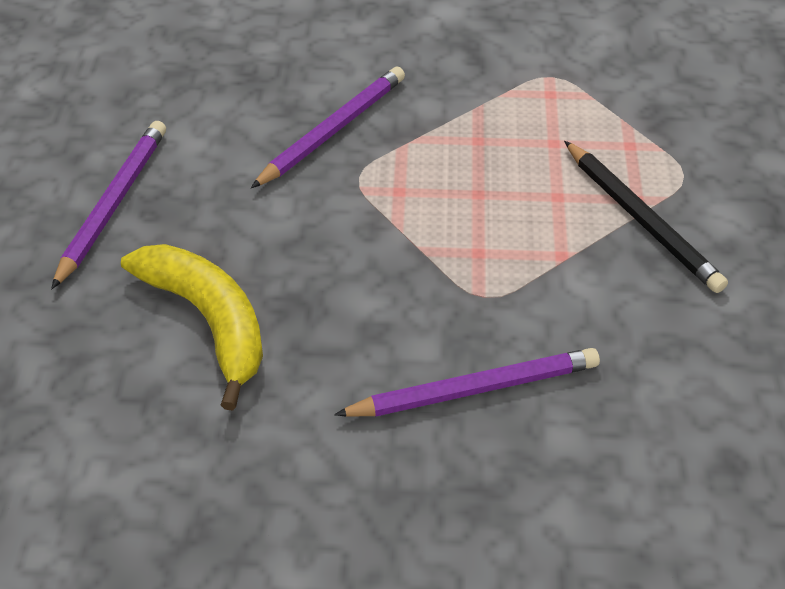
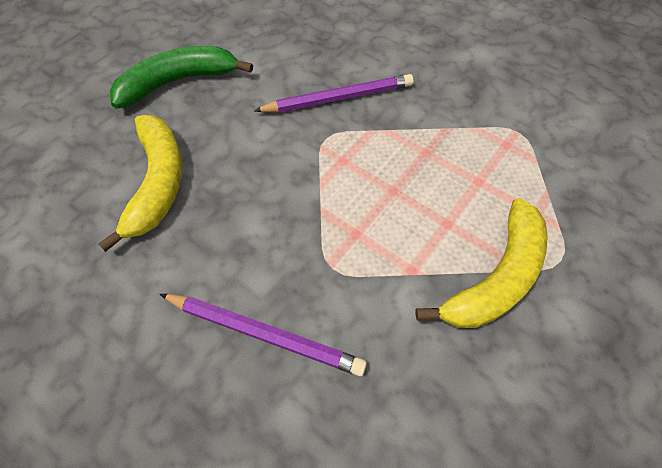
camera: 35 degrees right, 10 degrees up
(113, 204) = (178, 82): purple pencil -> green banana
(641, 219) = (496, 277): black pencil -> yellow banana

